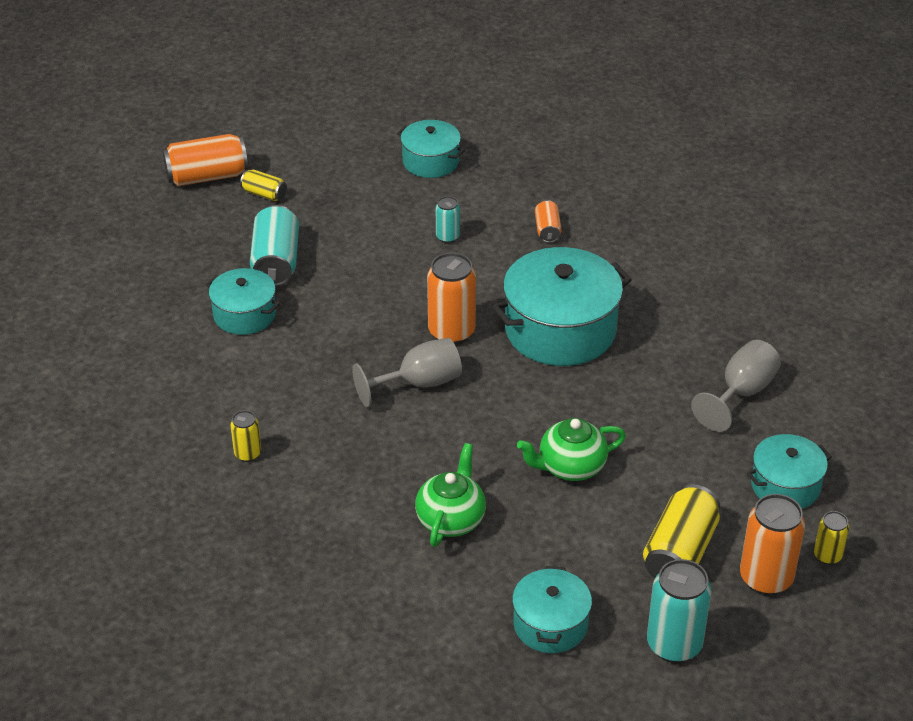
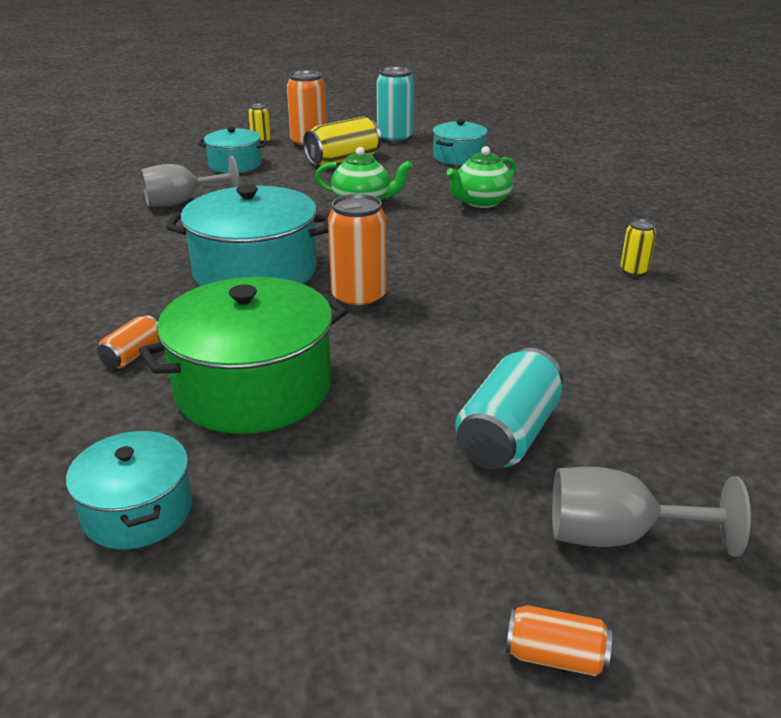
camera: 150 degrees left, 10 degrees down
(207, 177) = (555, 656): orange can -> orange can, size x0.54
(244, 314) = (585, 384): turquoise pot -> none
(264, 194) = (460, 562): yellow can -> none
(419, 384) = (431, 272): grey goblet -> grey goblet (617, 536)
(447, 237) = (253, 388): turquoise can -> green pot

